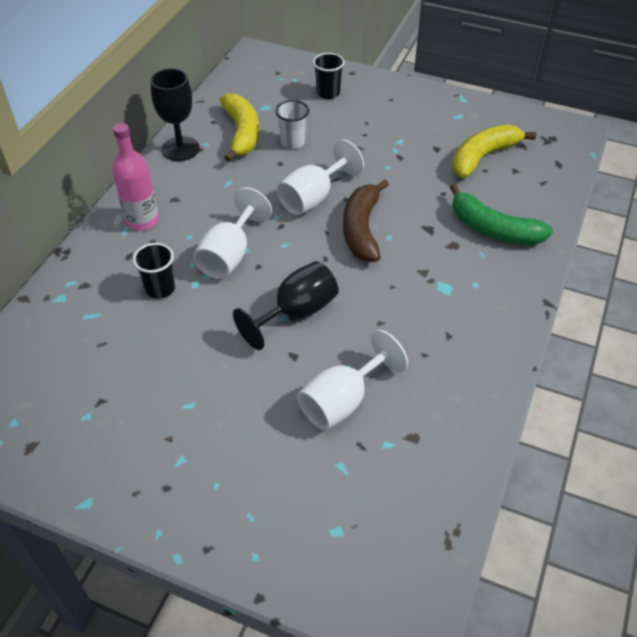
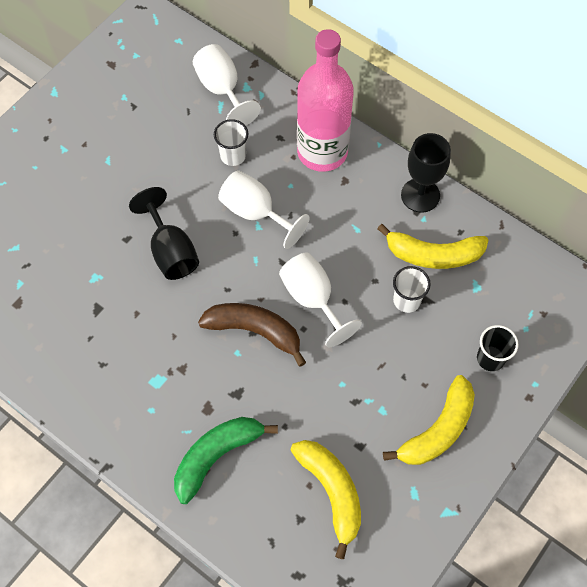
camera: 105 degrees right, 15 degrees up
(142, 220) = (322, 152): pink bottle -> pink bottle, size x1.64
(160, 288) = (233, 156): black cup -> white cup
(342, 401) = (69, 263): white goblet -> white goblet (222, 90)
(401, 111) = (438, 430): none -> yellow banana

